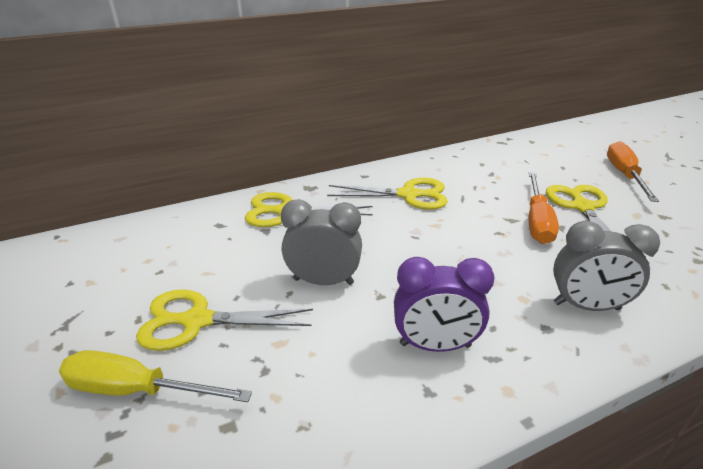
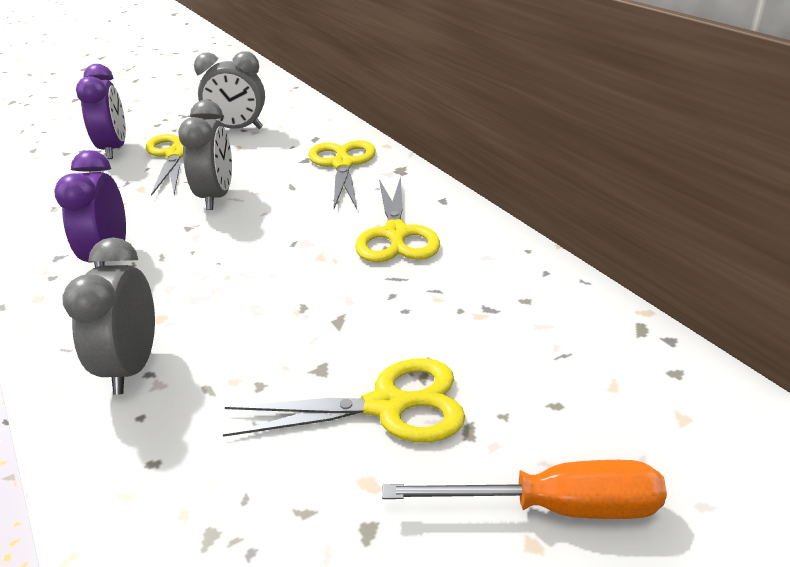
camera: 85 degrees right, 0 degrees up
(137, 390) = (114, 149): yellow screwdriver -> purple clock
(155, 275) = (237, 129): none -> grey clock
(537, 221) = (335, 346): orange screwdriver -> none

